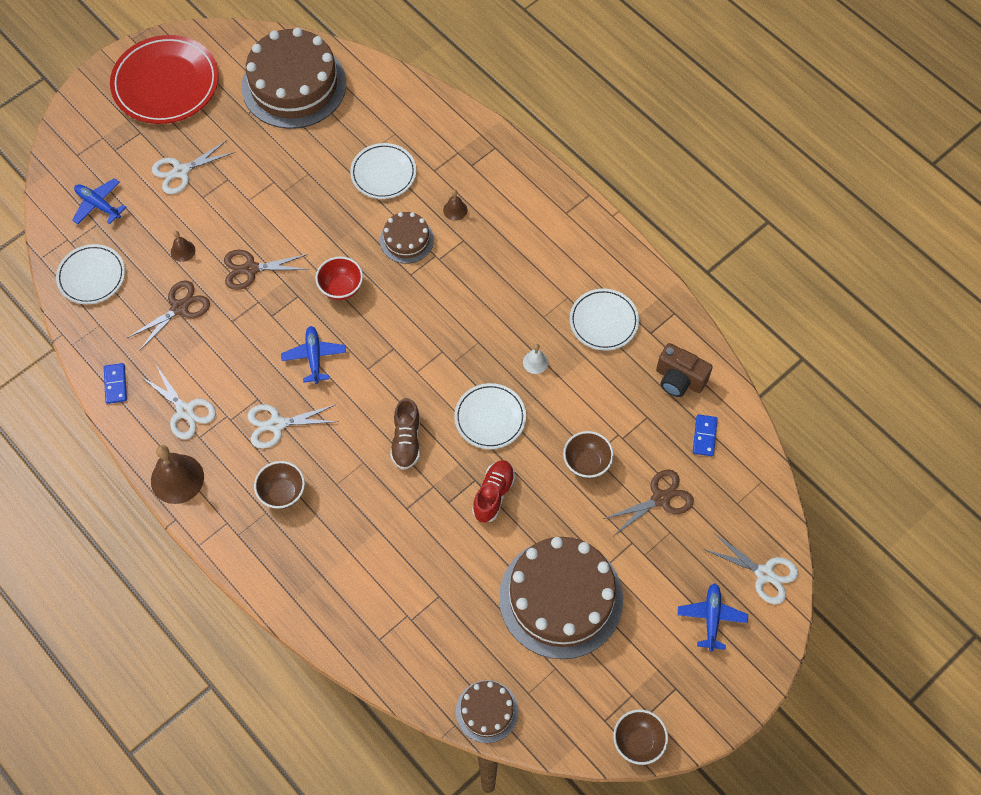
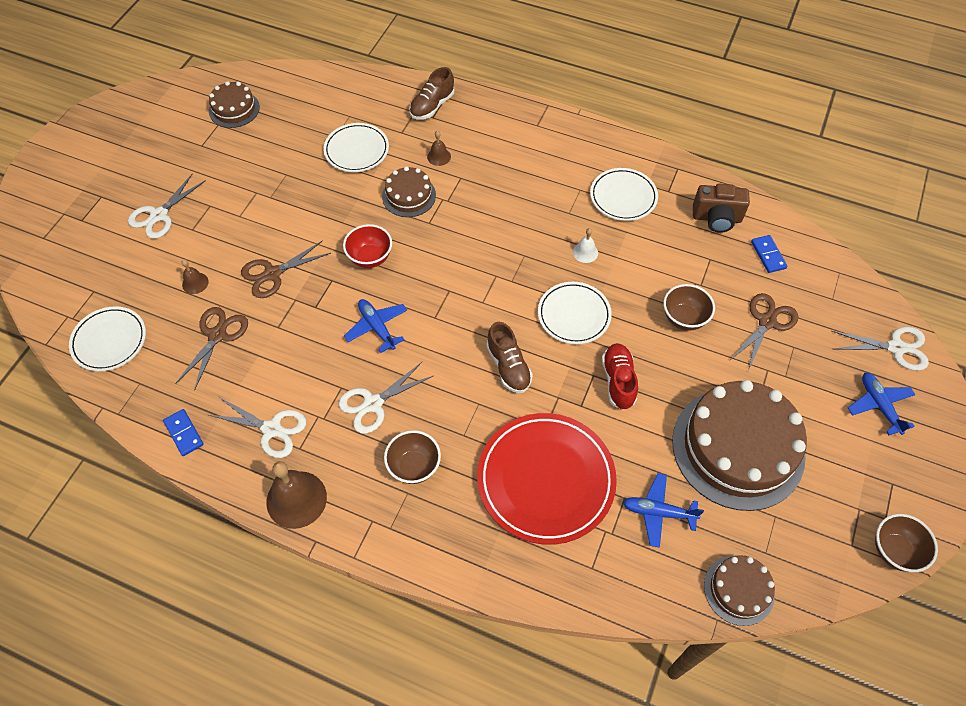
camera: 25 degrees left, 5 degrees down
(98, 205) = (87, 274): blue plane -> blue plane (658, 512)
(166, 83) = (107, 148): red plate -> red plate (546, 480)
(294, 85) = (234, 109): brown cake -> brown cake, size x0.49
(477, 153) = (432, 106): none -> brown shoe

